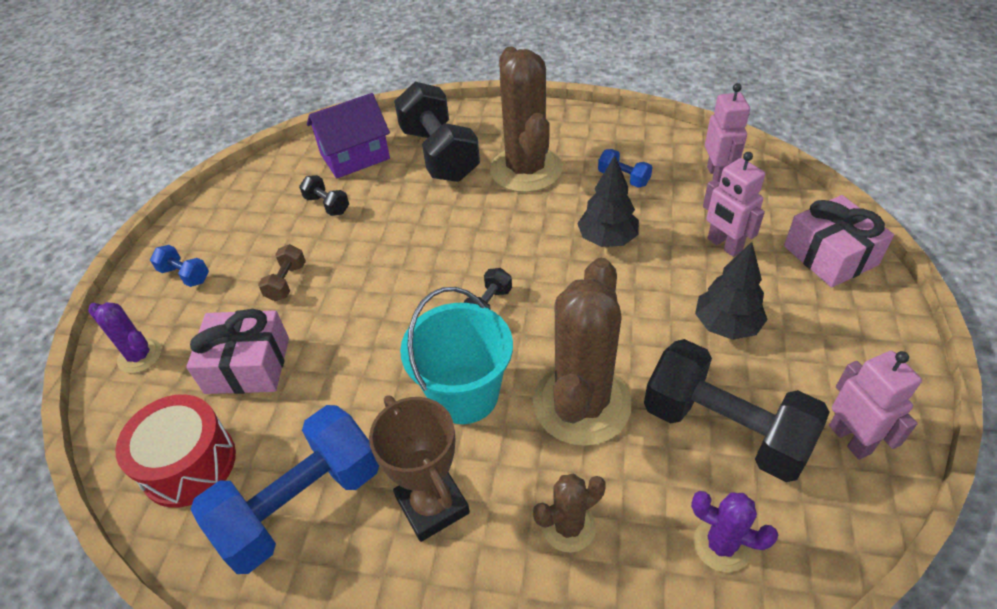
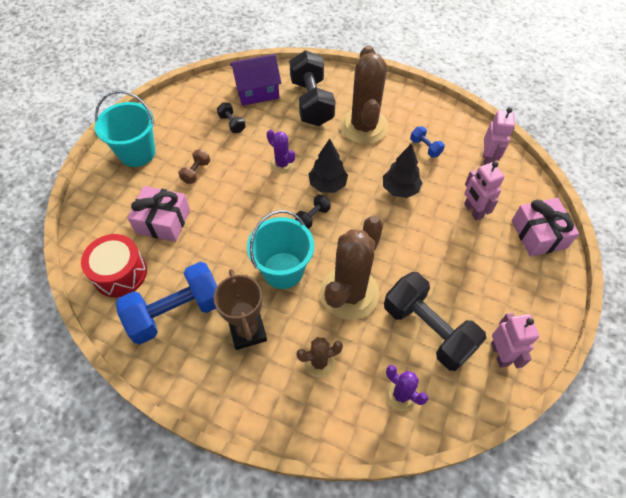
camera: 10 degrees right, 10 degrees up
(140, 356) = (103, 200): purple cactus -> purple cactus (282, 164)
(185, 275) = (137, 153): blue dumbbell -> turquoise bucket
(726, 325) = (453, 265): black tree -> black tree (327, 184)

